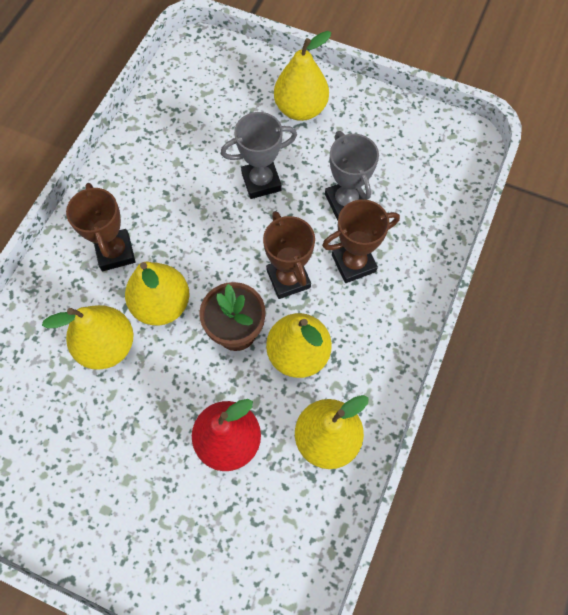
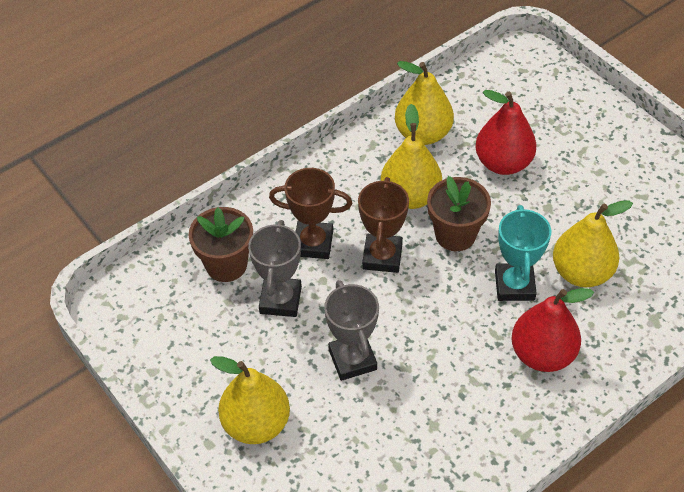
camera: 150 degrees left, 15 degrees down
(115, 252) = (542, 354): brown trophy -> red pear
(162, 304) = (514, 285): yellow pear -> turquoise trophy
(261, 181) = (352, 359): grey trophy -> grey trophy turned 60 degrees clockwise
(409, 211) = (226, 265): none -> brown flower pot

